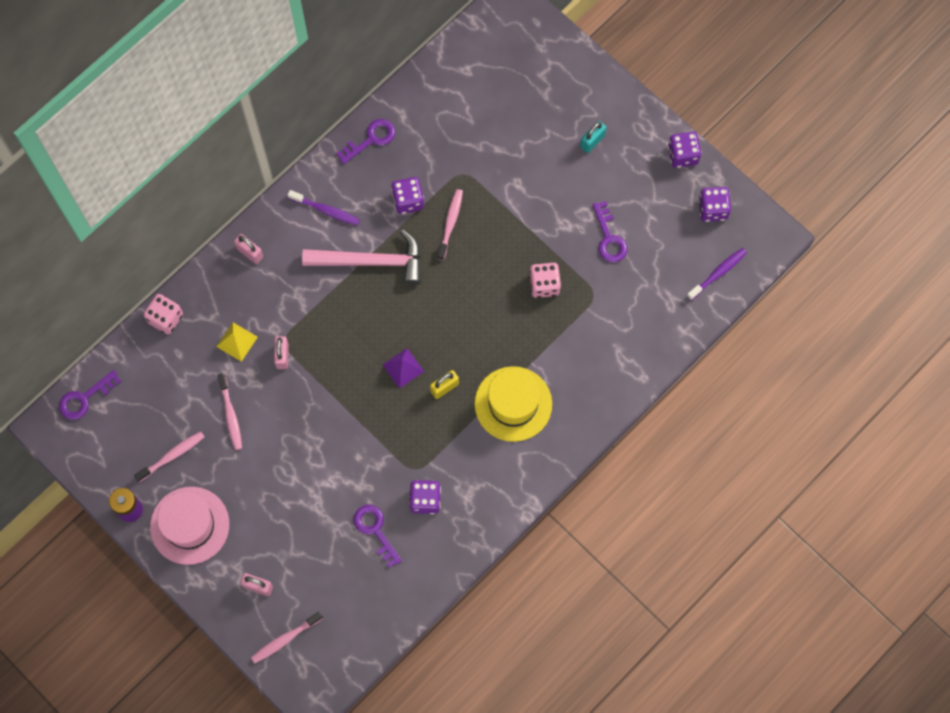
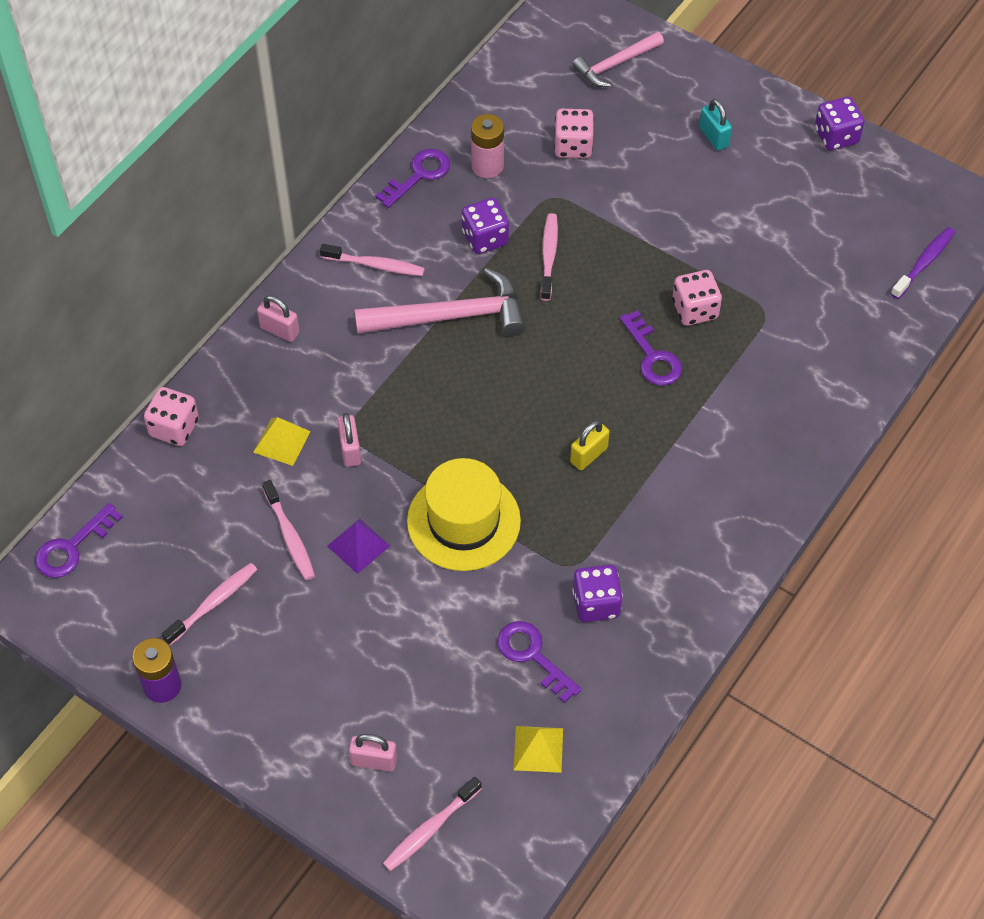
camera: 10 degrees left, 15 degrees down
(189, 525) = (255, 693): pink hat -> none
(326, 210) = (375, 265): purple toothbrush -> pink toothbrush
(365, 596) = (538, 749): none -> yellow pyramid
(403, 368) = (524, 439): purple pyramid -> purple pyramid (358, 545)
(422, 139) = (487, 166): none -> pink battery
(487, 132) = (573, 146): none -> pink dice
(513, 404) = (690, 460): yellow hat -> yellow hat (463, 521)
(534, 65) = (615, 64): none -> pink hammer
(592, 141) = (714, 137): turquoise padlock -> turquoise padlock turned 60 degrees counterclockwise
(609, 238) = (767, 242): purple key -> purple key (652, 356)
(712, 209) = (894, 191): purple dice -> none

